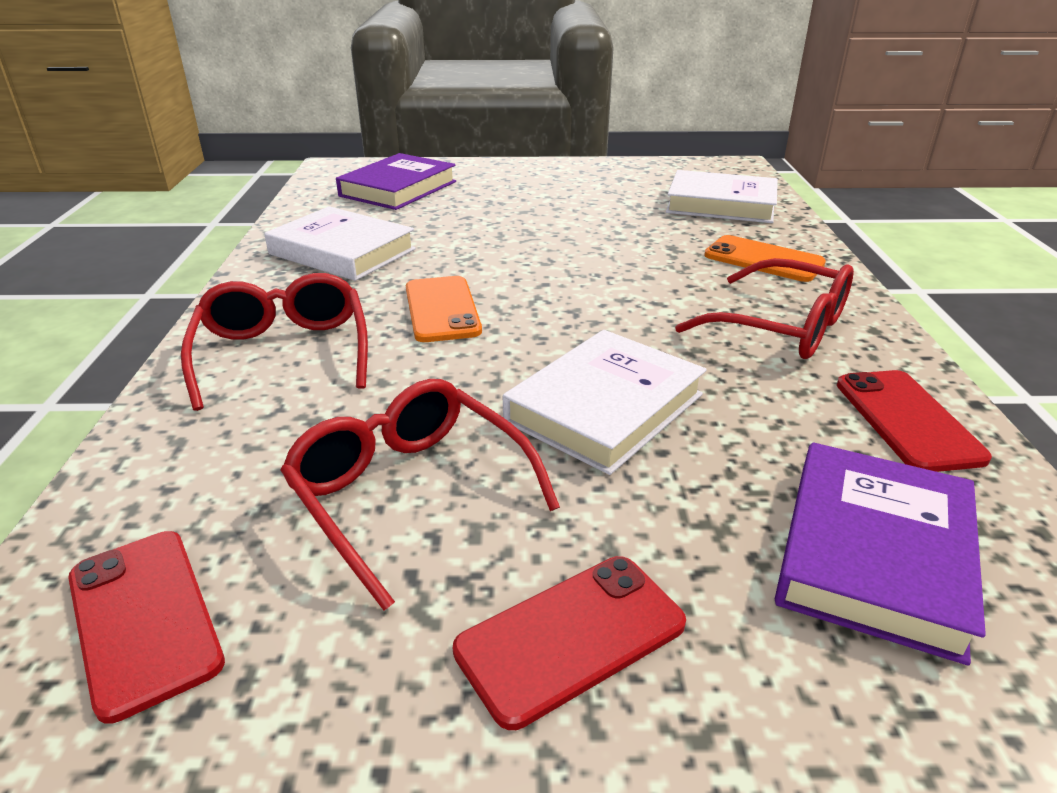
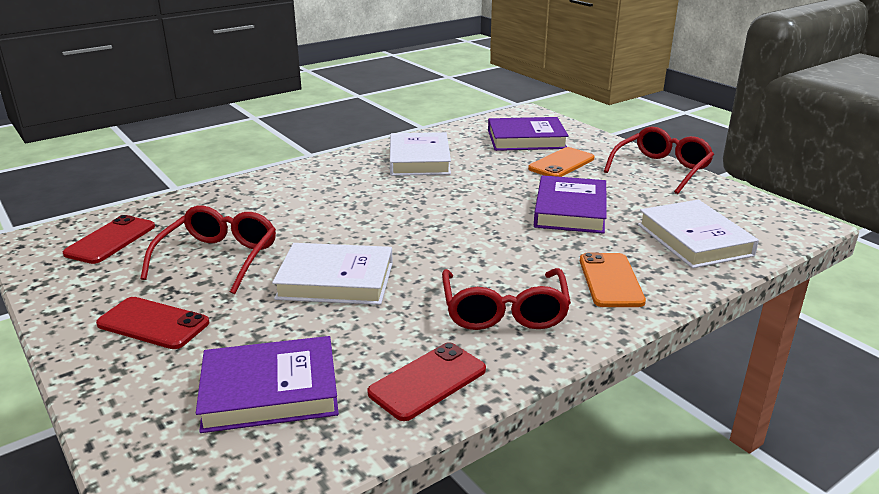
camera: 55 degrees right, 5 degrees down
(284, 353) = (300, 190): red glasses -> red glasses (661, 169)
(442, 309) = (388, 206): orange phone -> orange phone (561, 164)
(597, 227) = (570, 210): none -> purple book

